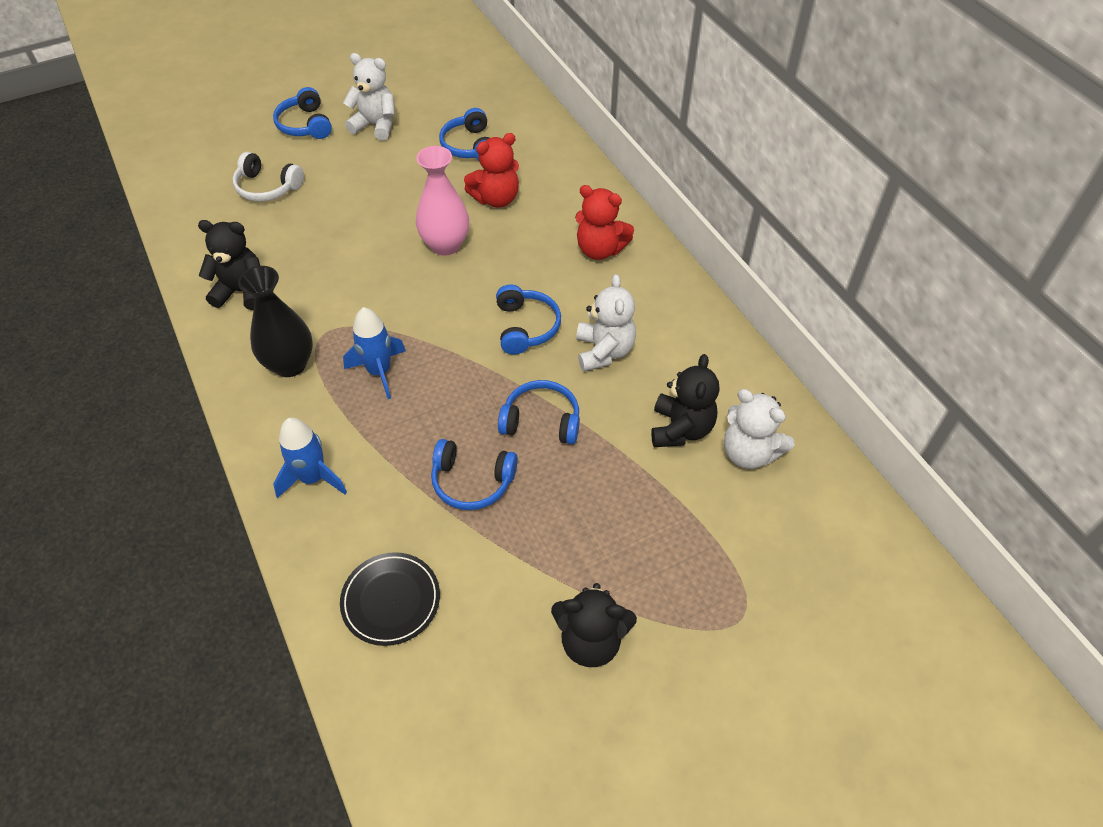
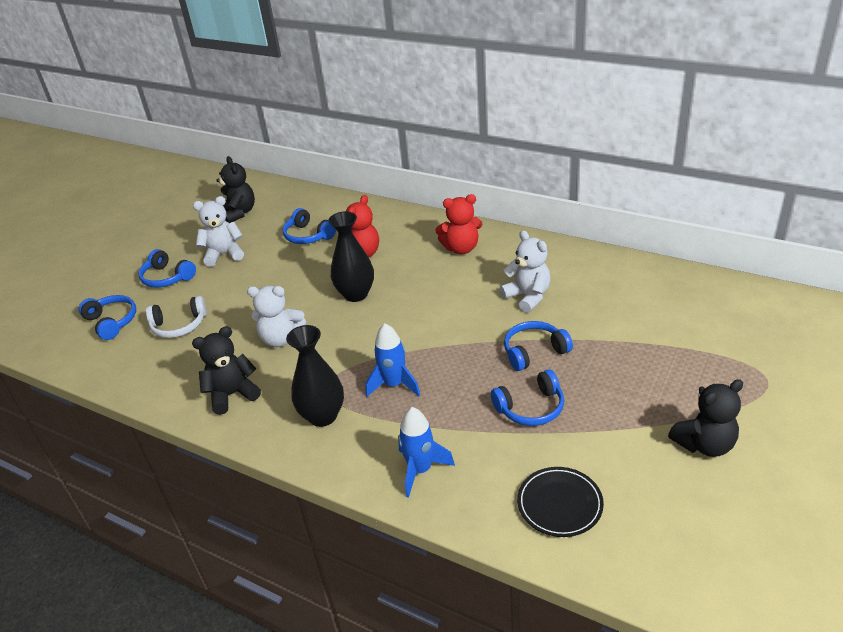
camera: 30 degrees left, 15 degrees down
(445, 245) = (356, 294): pink vase -> black vase
(525, 327) = (463, 310): blue headphones -> blue headphones (112, 322)
(680, 429) = (620, 310): black teddy bear -> black teddy bear (239, 213)
(749, 452) = (671, 300): white teddy bear -> white teddy bear (281, 339)

